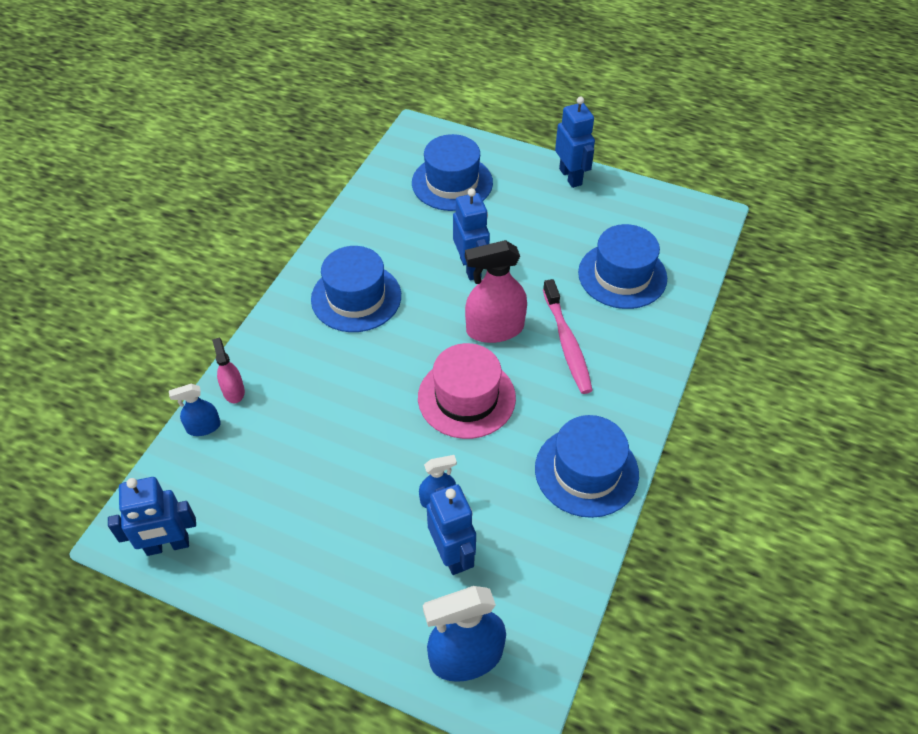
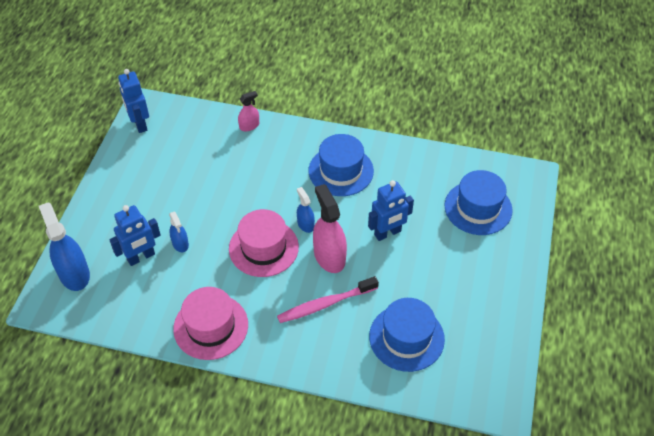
camera: 80 degrees right, 0 degrees up
(203, 427) = (220, 119): blue spray bottle -> blue spray bottle (305, 224)
(570, 177) = (515, 290): blue robot -> none
(586, 471) = (211, 326): blue hat -> pink hat

